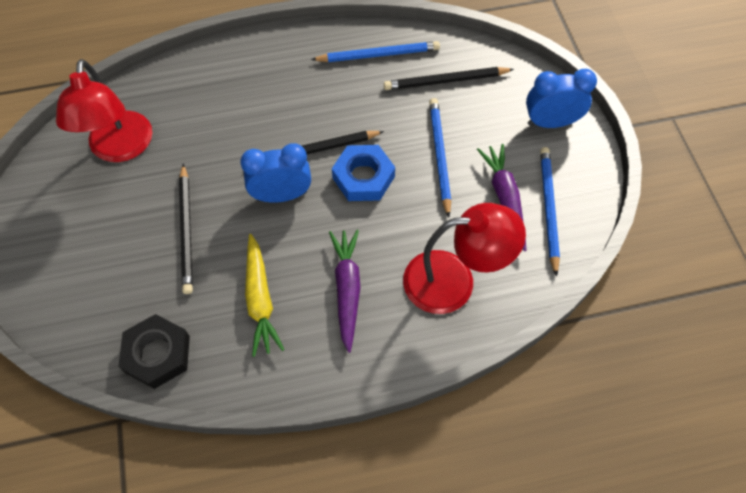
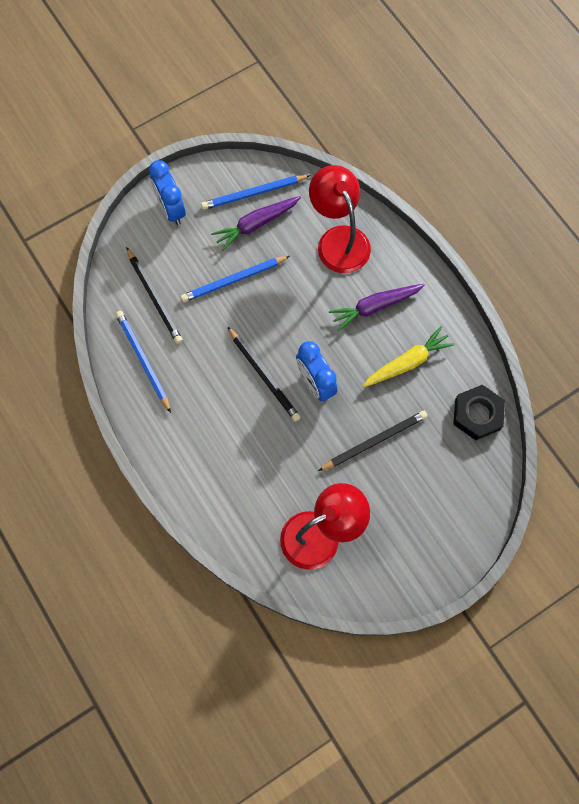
camera: 110 degrees left, 10 degrees up
(363, 177) = (275, 329): blue nut -> none

